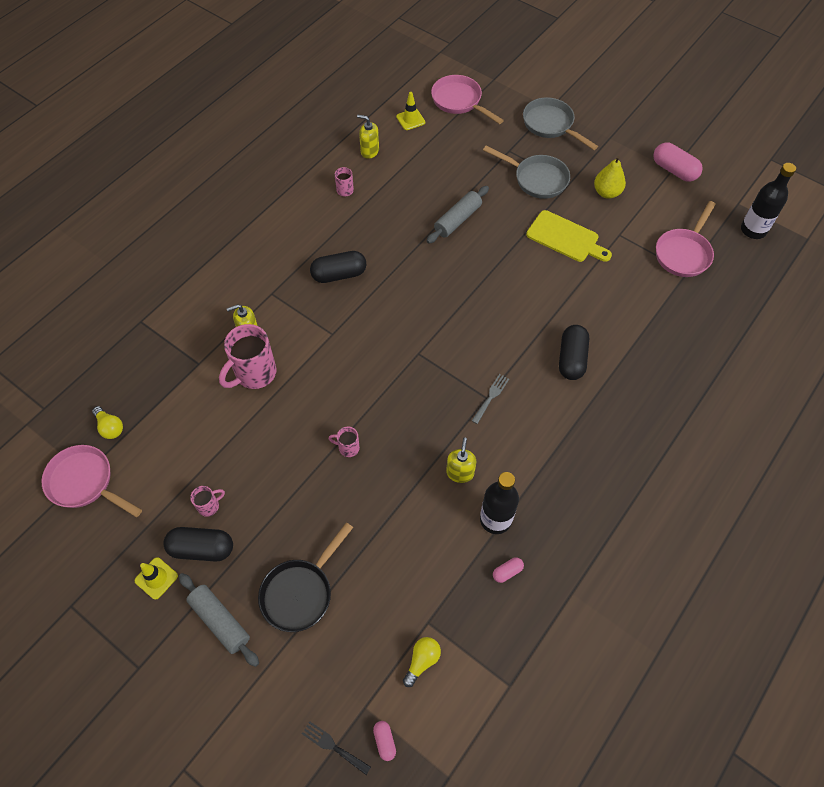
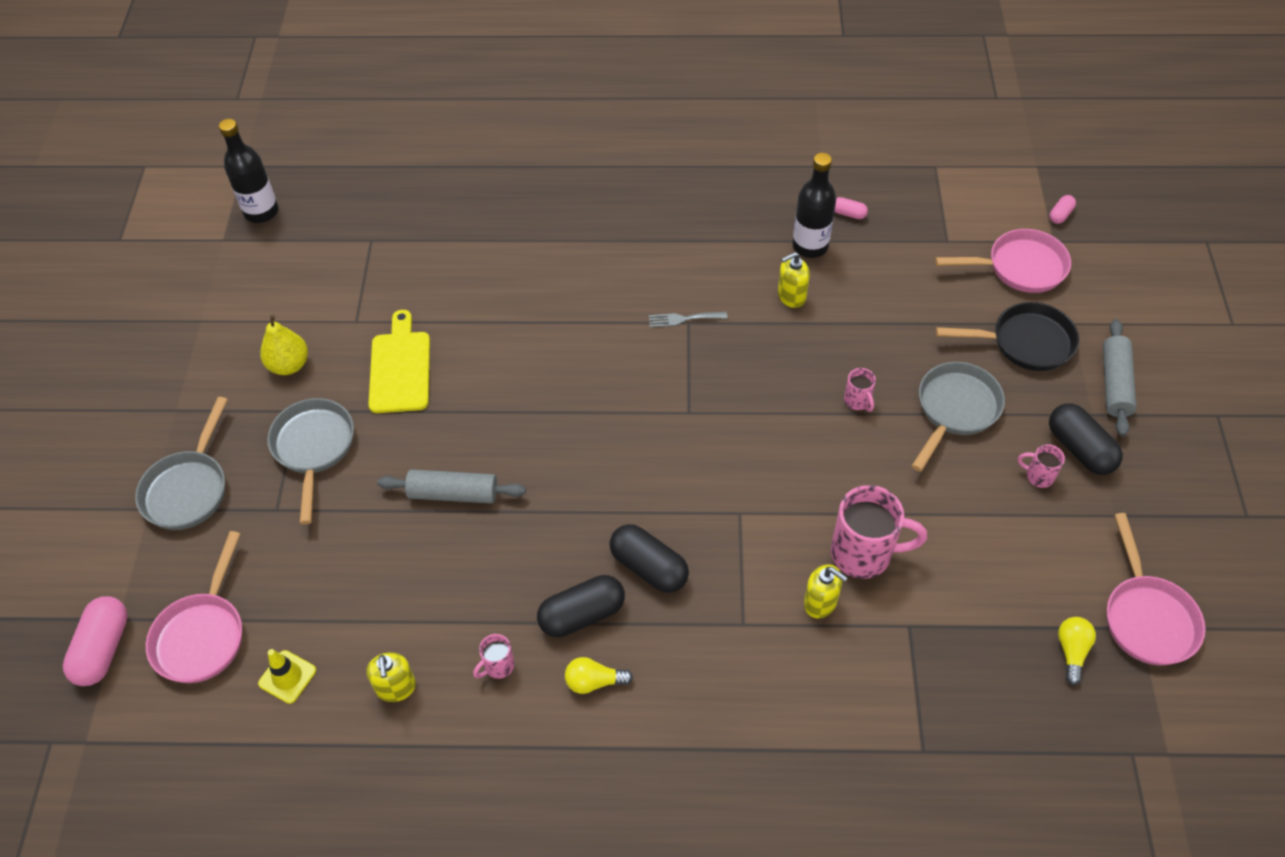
camera: 125 degrees left, 5 degrees down
(156, 578) = (1144, 464): yellow traffic cone -> none
(293, 499) = (955, 410): none -> grey pan
(333, 746) = (1101, 242): black fork -> none
(422, 661) = (980, 227): yellow light bulb -> yellow light bulb (594, 681)
(571, 359) = (576, 279): black capsule -> black capsule (582, 614)
(674, 170) = (201, 318): pink capsule -> pink capsule (103, 649)
(684, 253) = (344, 254): pink pan -> pink pan (1019, 267)

